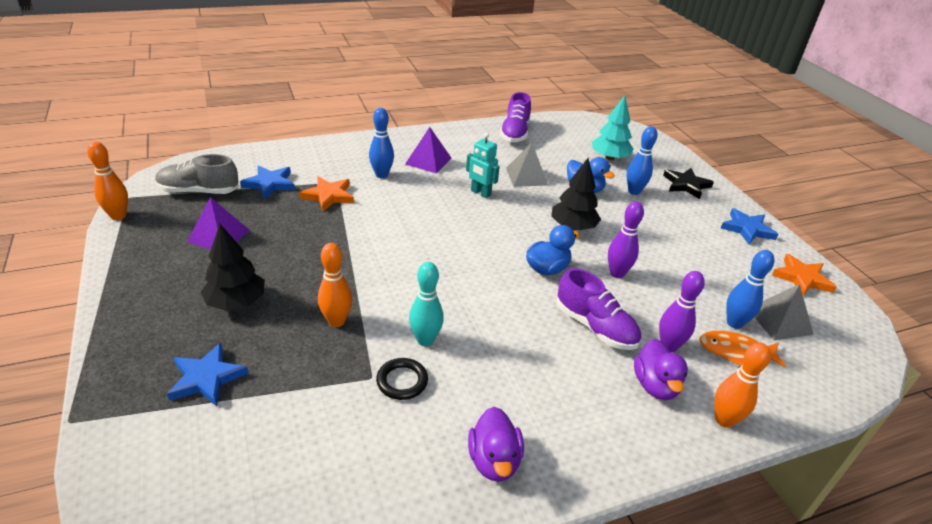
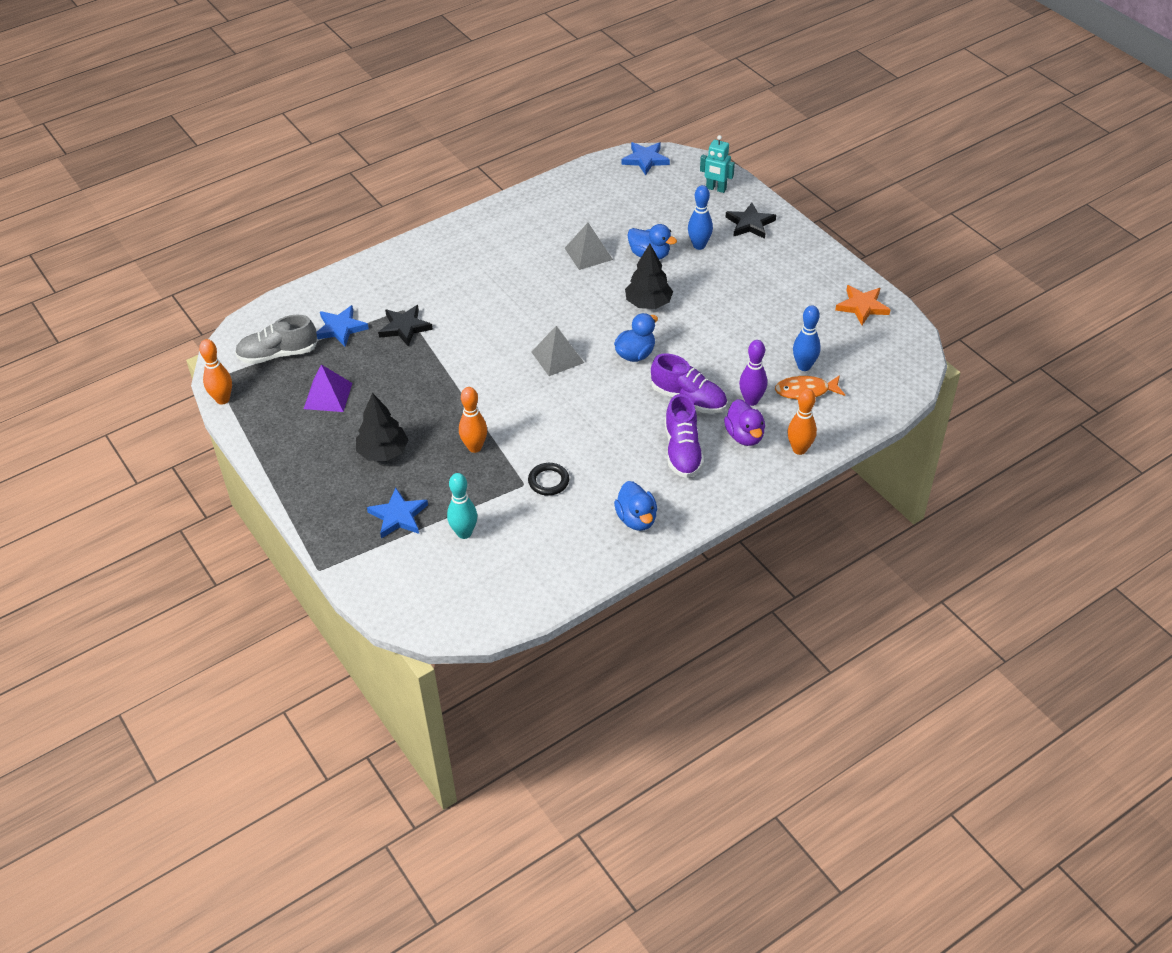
camera: 10 degrees left, 10 degrees up
(328, 196) = (404, 327): orange star -> black star
(381, 175) = (444, 289): blue bowling pin -> none
(425, 340) = (553, 445): turquoise bowling pin -> turquoise bowling pin (464, 533)
(428, 161) = (483, 259): purple pyramid -> none
(480, 193) = (549, 286): turquoise robot -> turquoise robot (716, 189)
(494, 461) = (636, 519): purple duck -> blue duck
(515, 133) = (559, 197): purple shoe -> purple shoe (682, 451)
(609, 158) = (667, 207): turquoise tree -> none
(617, 273) = (698, 343): purple bowling pin -> none
(747, 229) = (812, 264): blue star -> blue star (645, 160)
(779, 321) = (842, 355): grey pyramid -> grey pyramid (557, 357)

